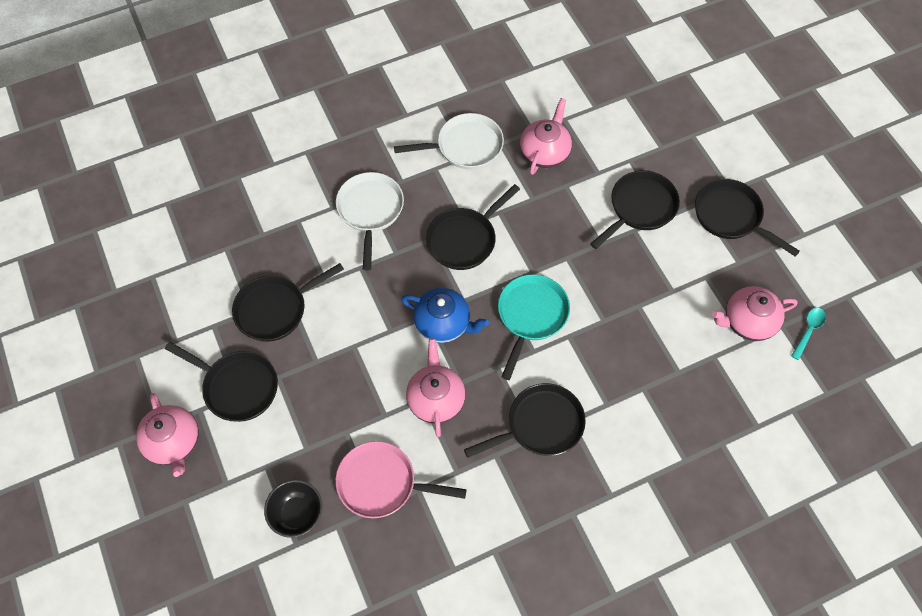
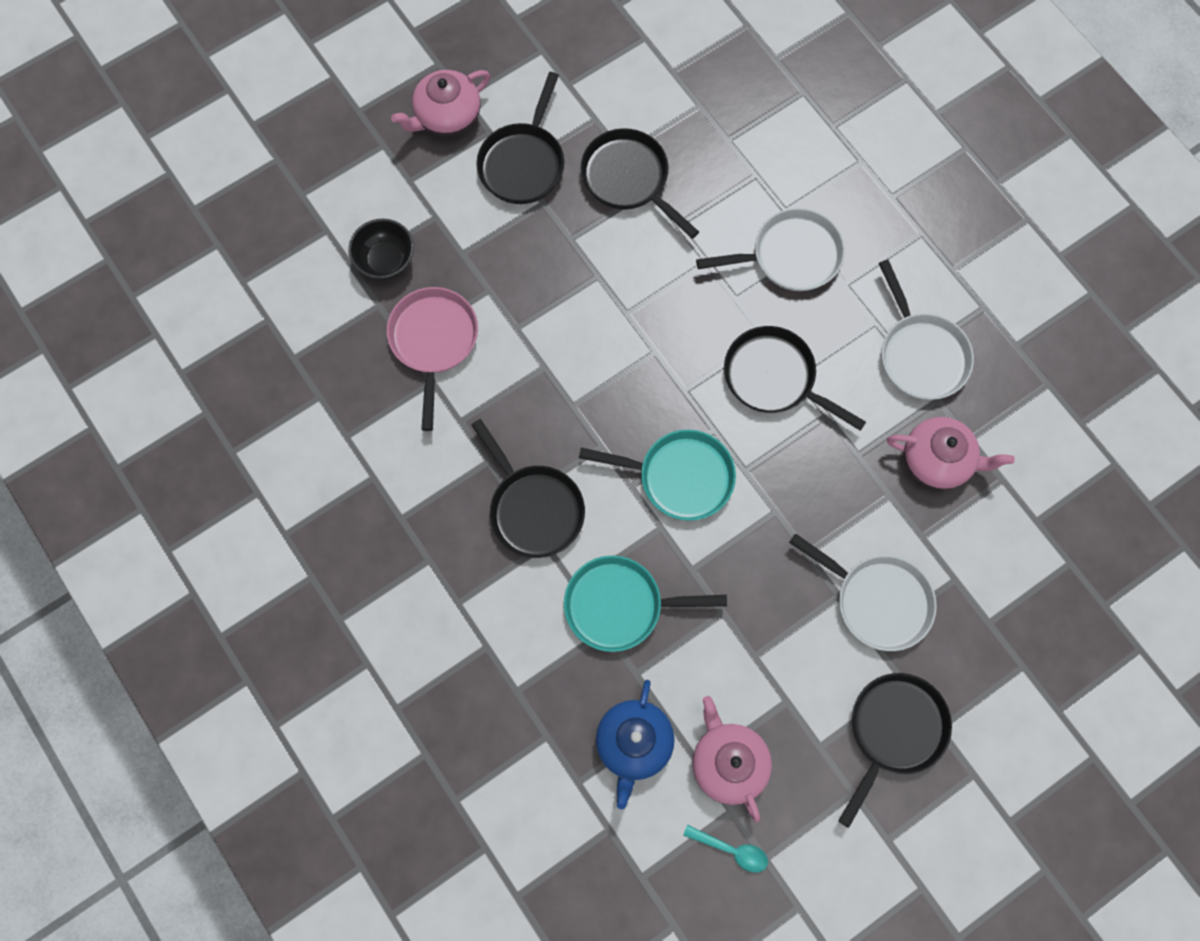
camera: 80 degrees right, 10 degrees up
(436, 399) = (546, 381): pink teapot -> none
(443, 323) = (648, 372): blue teapot -> blue teapot (633, 744)
(625, 374) = (620, 605): none -> turquoise pan
(639, 208) = (877, 600): black pan -> white pan

